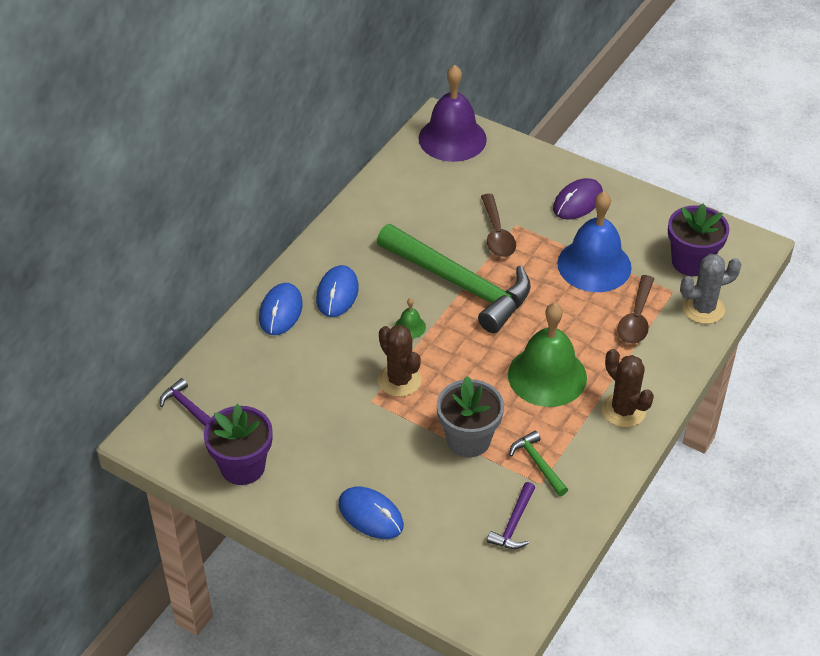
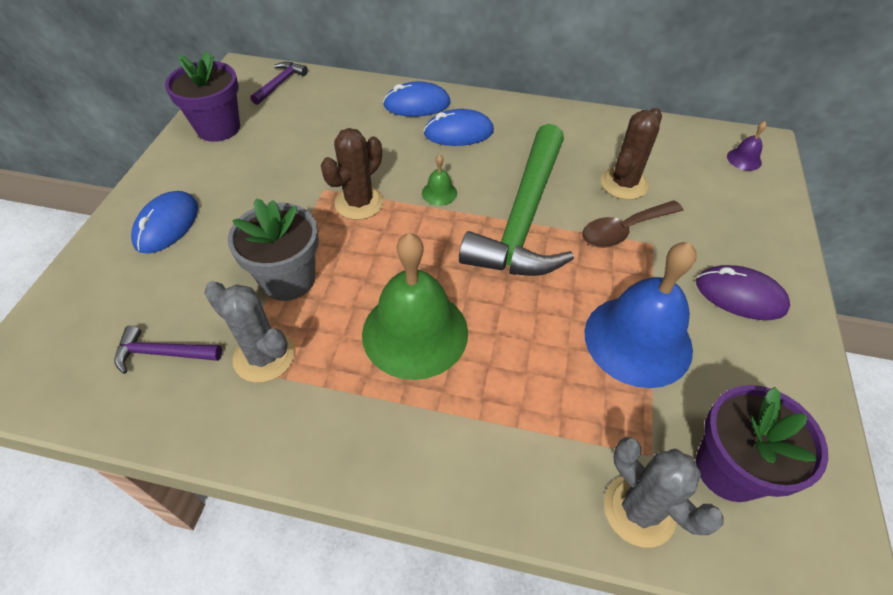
camera: 70 degrees right, 5 degrees up
(452, 138) = (744, 159): purple bell -> purple bell, size x0.41
(538, 464) = (264, 356): green hammer -> grey cactus
(623, 410) = (384, 437): brown cactus -> brown cactus (624, 183)
(636, 318) = (567, 415): brown spoon -> none

